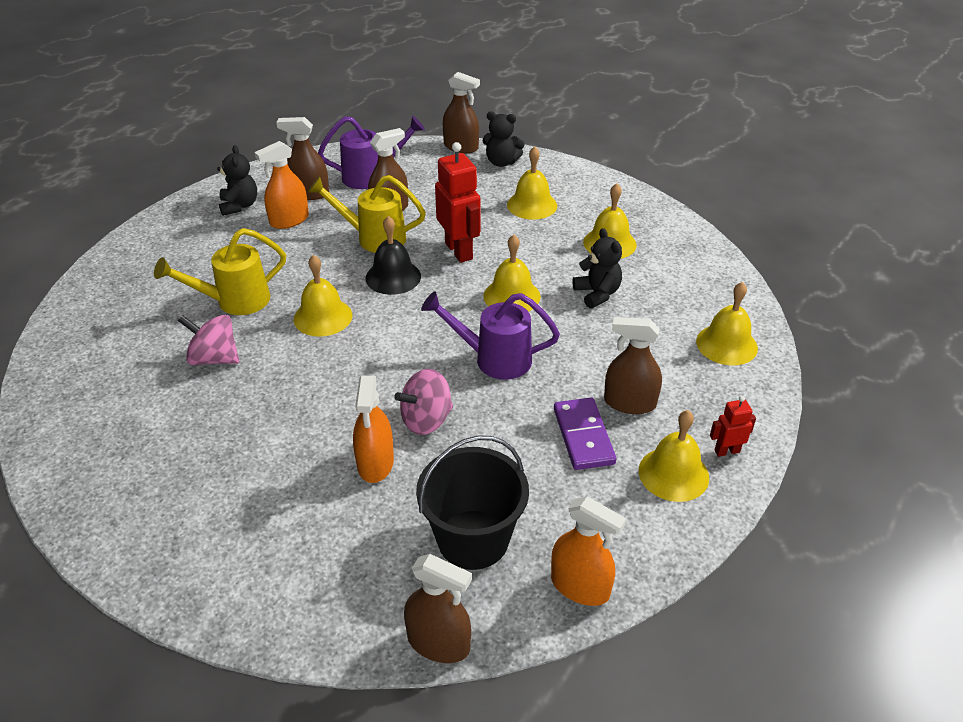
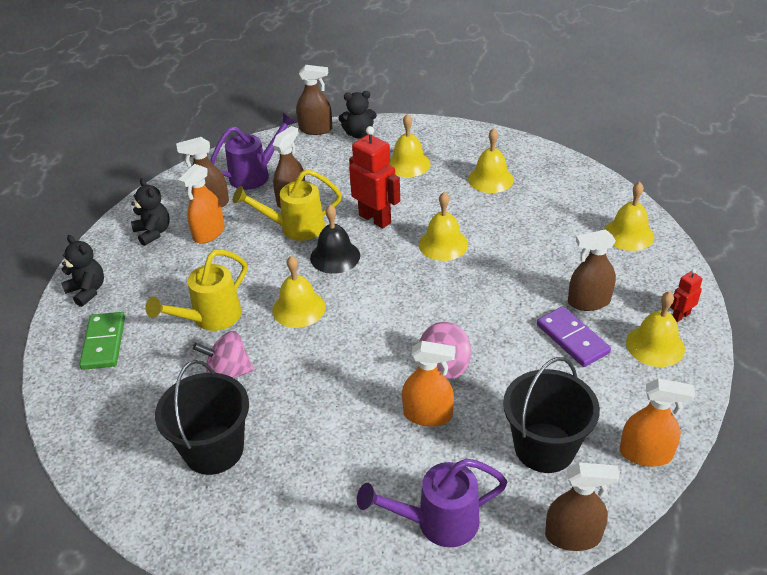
camera: 20 degrees left, 0 degrees up
(126, 295) = (103, 343): none -> green domino
(152, 426) = (214, 449): none -> black bucket
(375, 463) = (428, 415): orange spray bottle -> orange spray bottle turned 60 degrees counterclockwise
(494, 359) = (464, 300): purple watering can -> purple watering can (438, 522)
(597, 294) = (508, 223): black teddy bear -> black teddy bear (87, 291)

